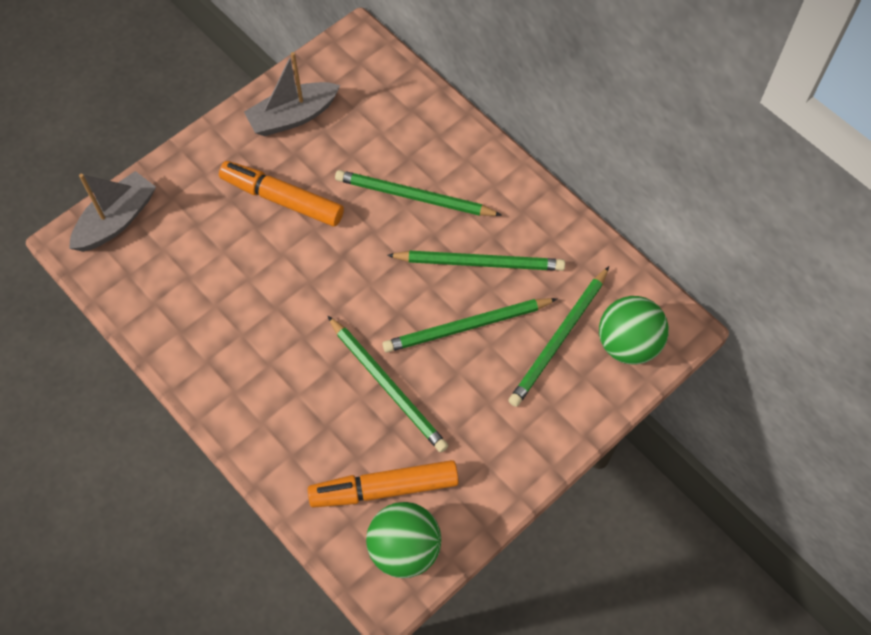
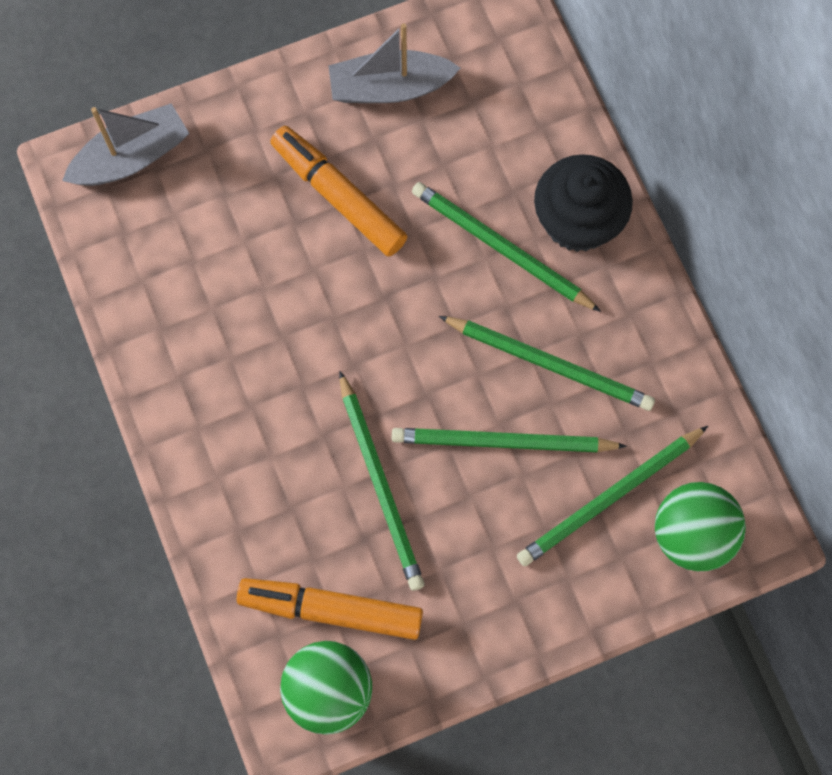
camera: 20 degrees right, 10 degrees up
(461, 162) = (577, 221): none -> black cupcake

